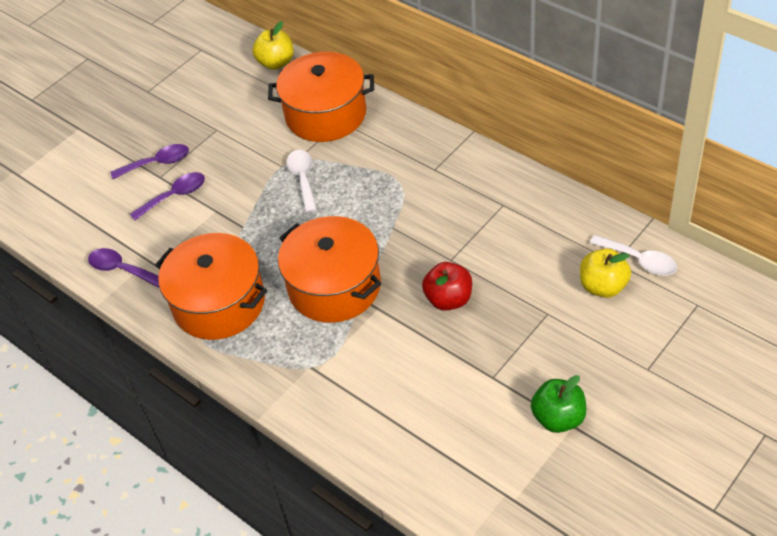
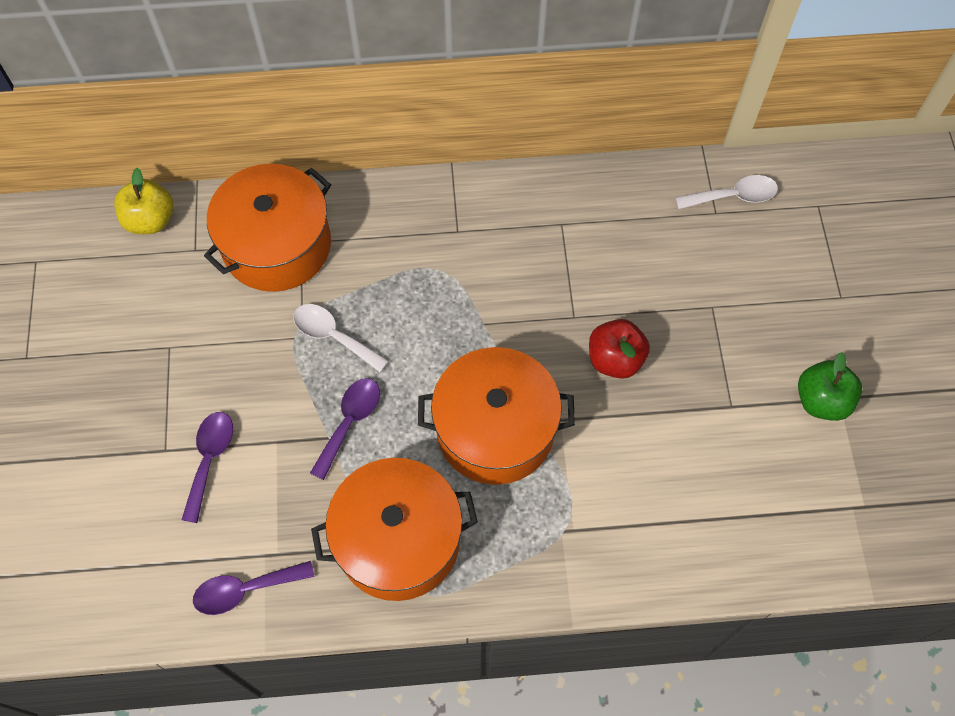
camera: 50 degrees left, 15 degrees up
(157, 163) = (143, 436): purple spoon -> purple spoon (349, 422)
(603, 286) = (730, 245): yellow apple -> none

